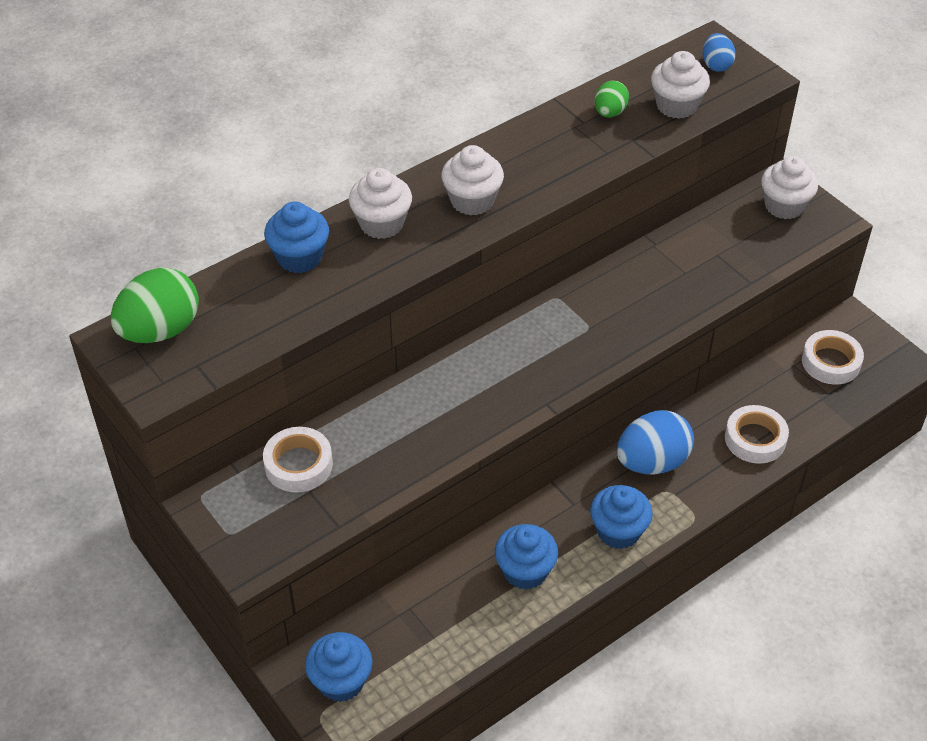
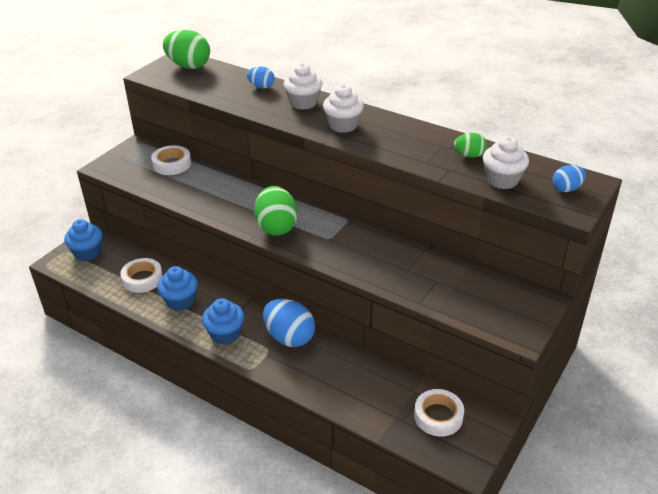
camera: 70 degrees right, 10 degrees down
(299, 257) = (261, 87): blue cupcake -> blue egg
(538, 375) = (276, 227): none -> green egg
(755, 439) = (336, 386): white tape -> white tape (142, 279)
(784, 206) = (516, 305): white cupcake -> none

